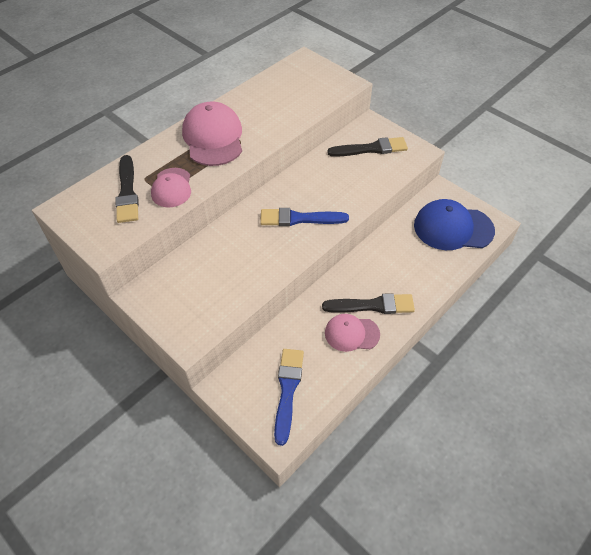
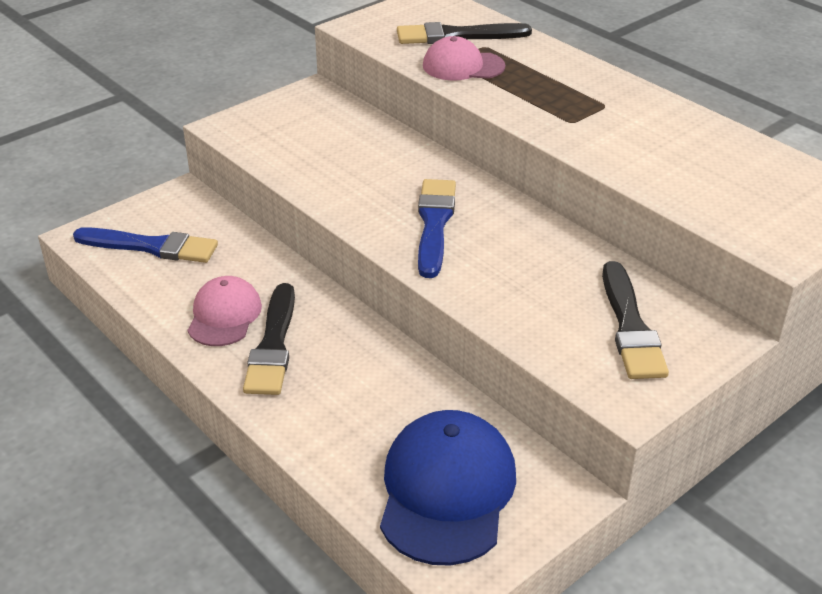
camera: 95 degrees right, 15 degrees down
(213, 137) = (581, 97): pink cap -> none

